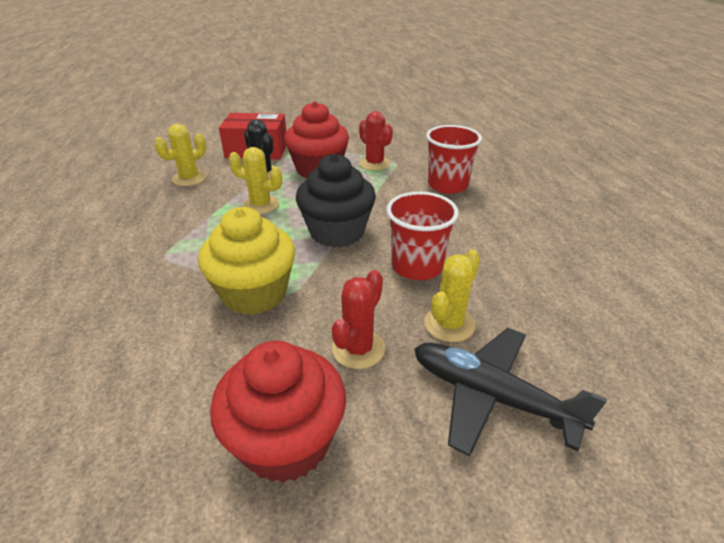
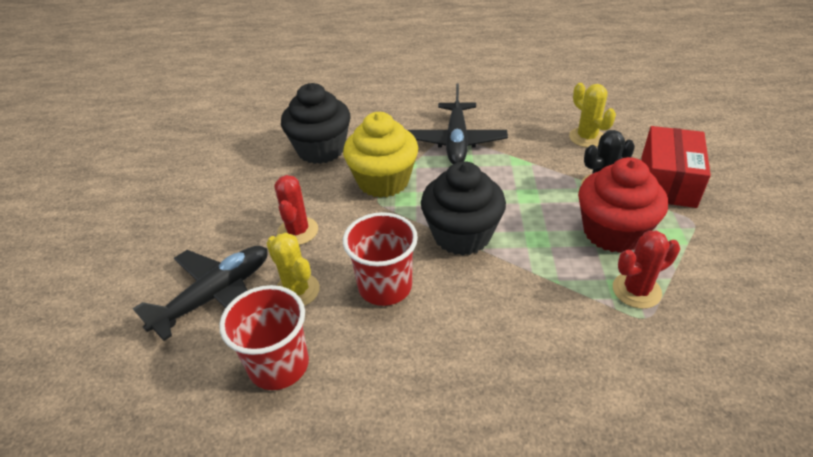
camera: 105 degrees right, 5 degrees up
(172, 371) = (321, 149): none -> black cupcake
(179, 249) = (456, 141): none -> black plane
(261, 205) = (525, 184): yellow cactus -> none
(286, 441) = (244, 193): red cupcake -> none
(358, 349) = (298, 231): red cactus -> red cactus turned 45 degrees clockwise
(447, 185) = (565, 363): red cup -> red cup (279, 365)

